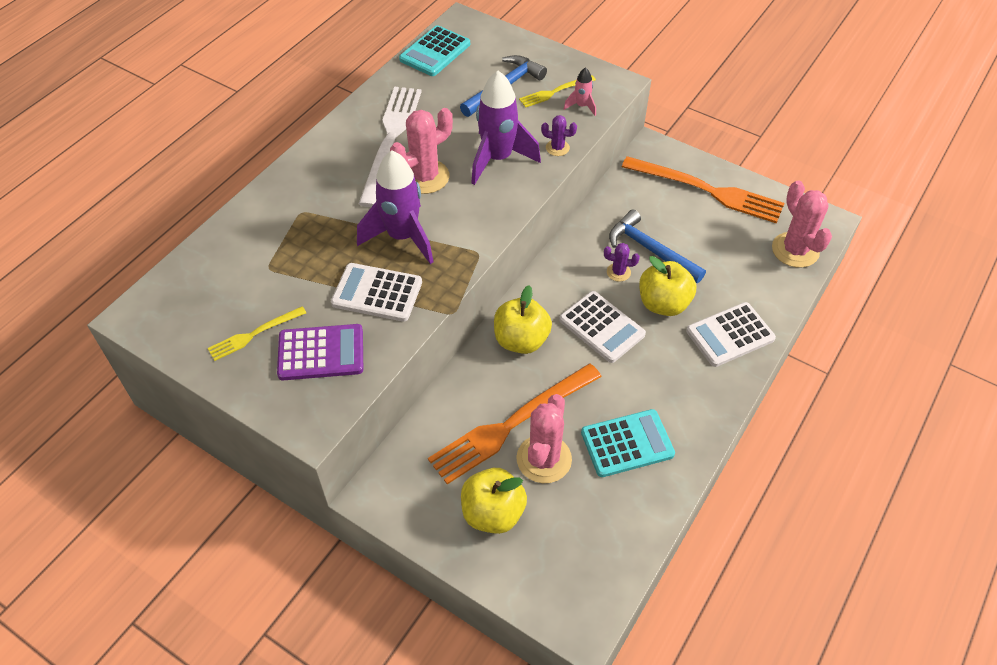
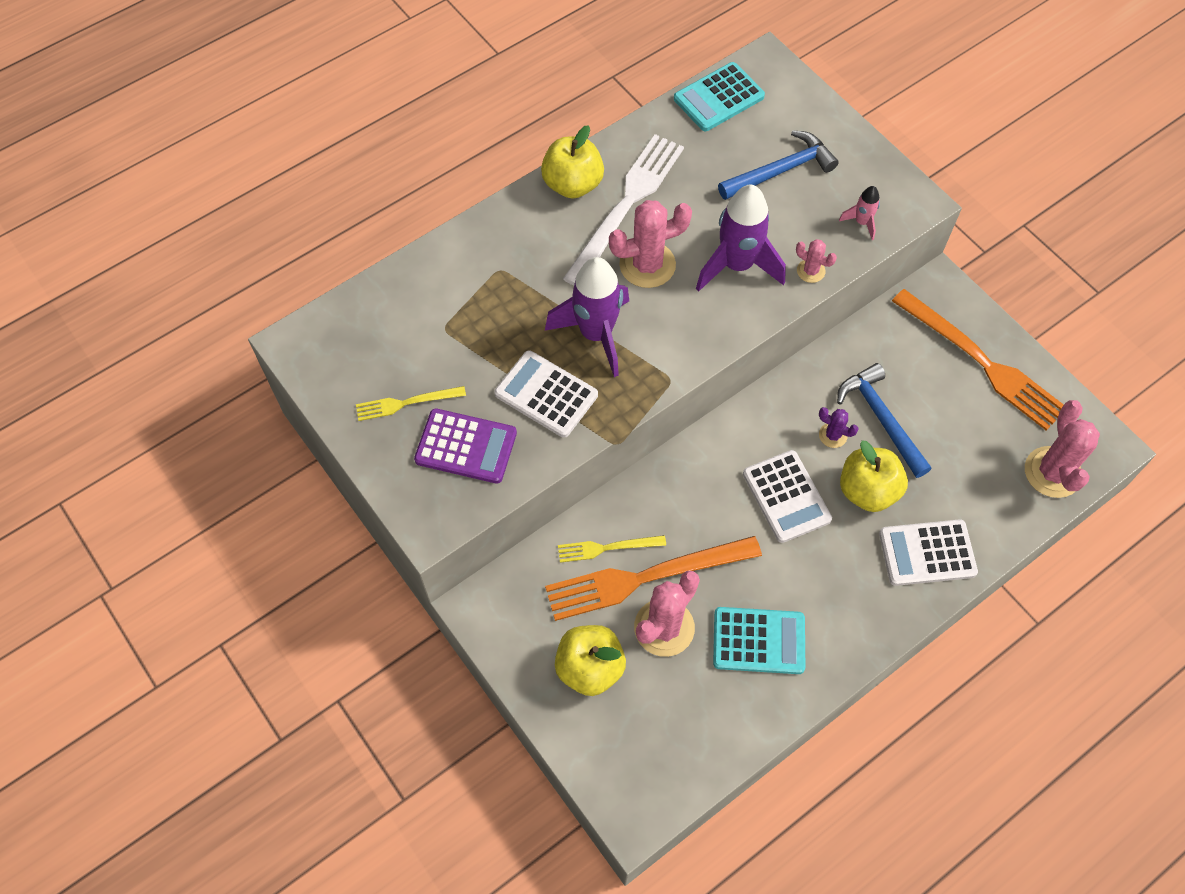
camera: 20 degrees right, 10 degrees up
(521, 340) = (692, 483): yellow apple -> yellow apple (573, 184)
(555, 92) = (838, 193): yellow fork -> yellow fork (607, 548)
(557, 148) = (810, 271): purple cactus -> pink cactus

